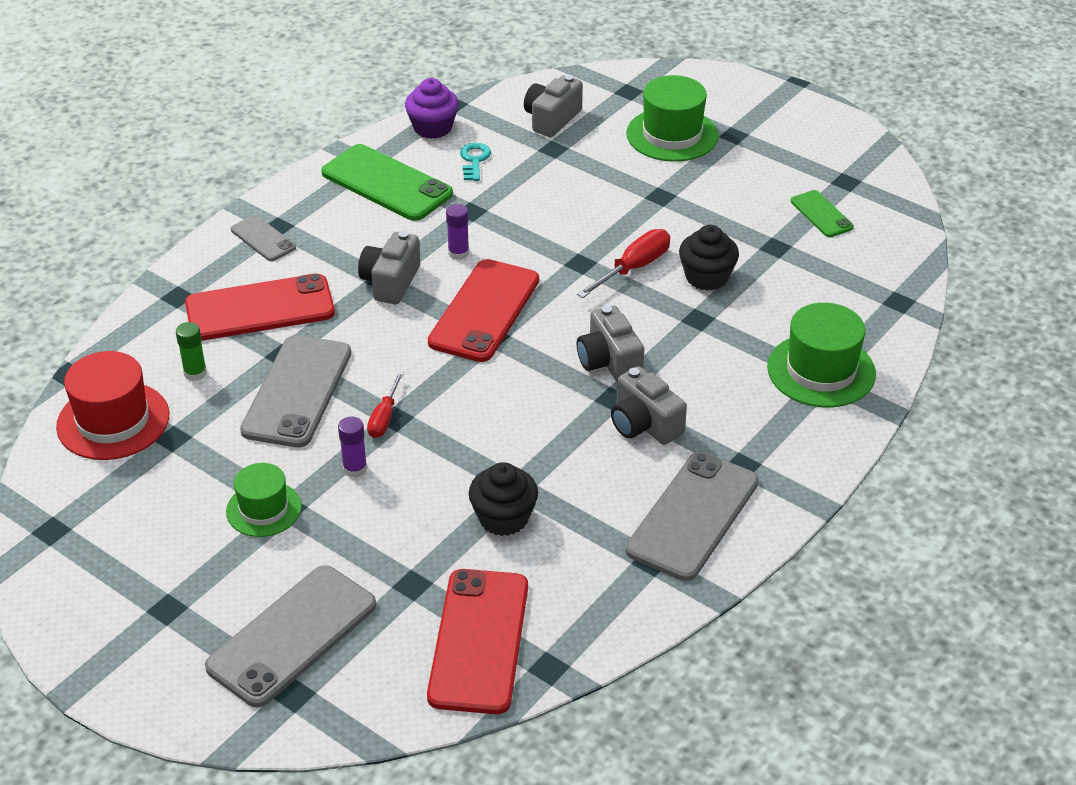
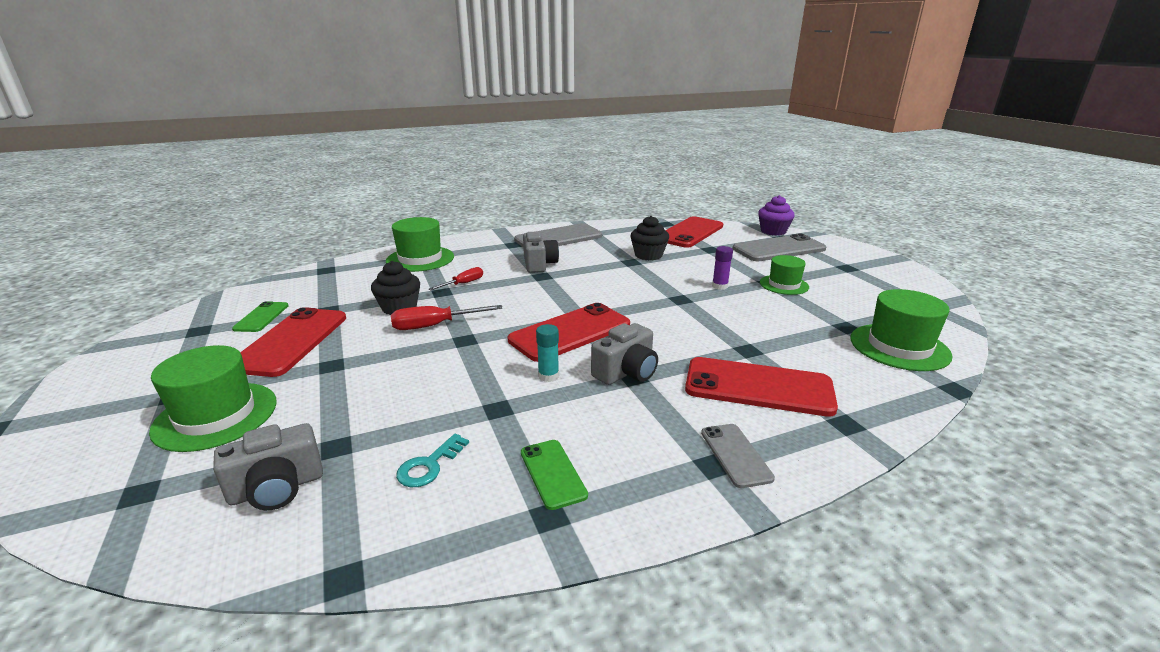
camera: 150 degrees left, 15 degrees down
(113, 421) = (899, 347): red hat -> green hat
(195, 373) = (827, 357): green glue stick -> none
(297, 391) = (743, 327): grey phone -> none
(384, 417) = (687, 300): red screwdriver -> red screwdriver (463, 284)
(386, 183) = (553, 473): green phone -> green phone, size x0.52
(432, 128) = (418, 541): purple cupcake -> purple cupcake (773, 231)
(458, 253) = (548, 376): purple glue stick -> turquoise glue stick
(609, 361) = (522, 289): grey camera -> none
(738, 202) = (291, 341): none -> red phone

